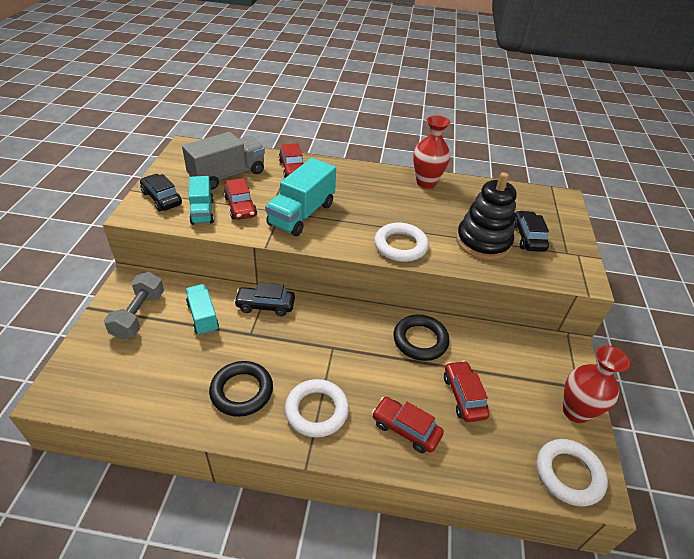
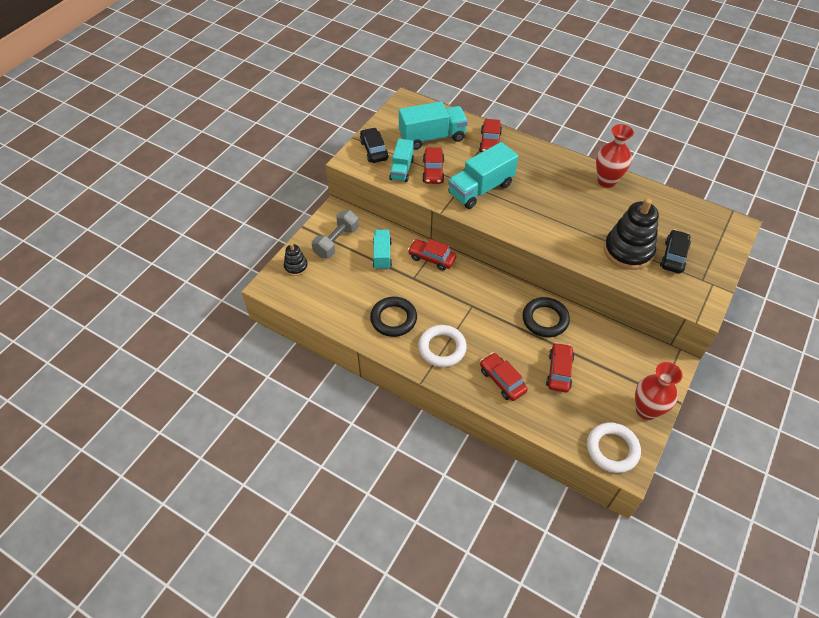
camera: 25 degrees right, 10 degrees up
(88, 360) = (296, 267): none -> black stacking toy
(227, 175) = (432, 137): grey truck -> turquoise truck
(265, 305) = (432, 258): black car -> red car
(400, 246) = (552, 237): white ring -> none

